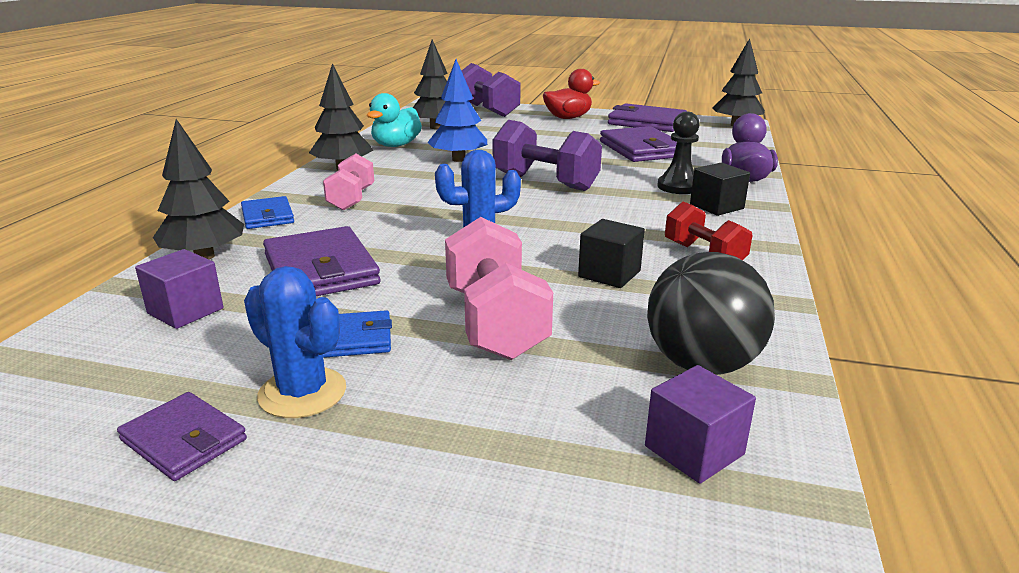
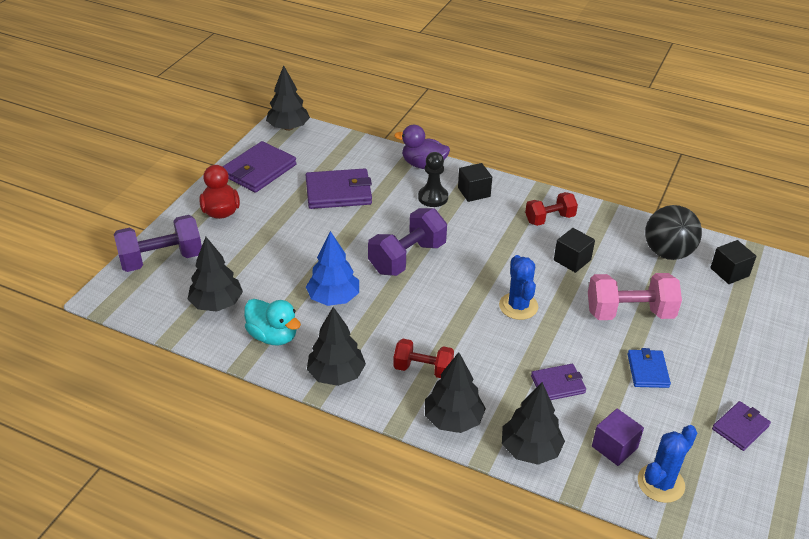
camera: 80 degrees left, 15 degrees up
(268, 216) = (453, 419): blue wallet -> black tree
(302, 393) = (699, 388): blue cactus -> blue cactus (660, 483)
(321, 270) = (558, 384): purple wallet -> purple wallet, size x0.58
(351, 199) = (423, 369): pink dumbbell -> red dumbbell
(694, 450) = (729, 272): purple cube -> black cube

